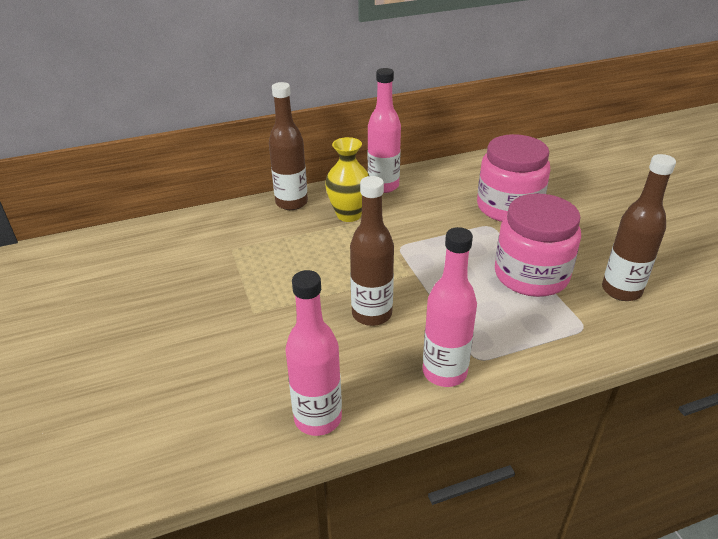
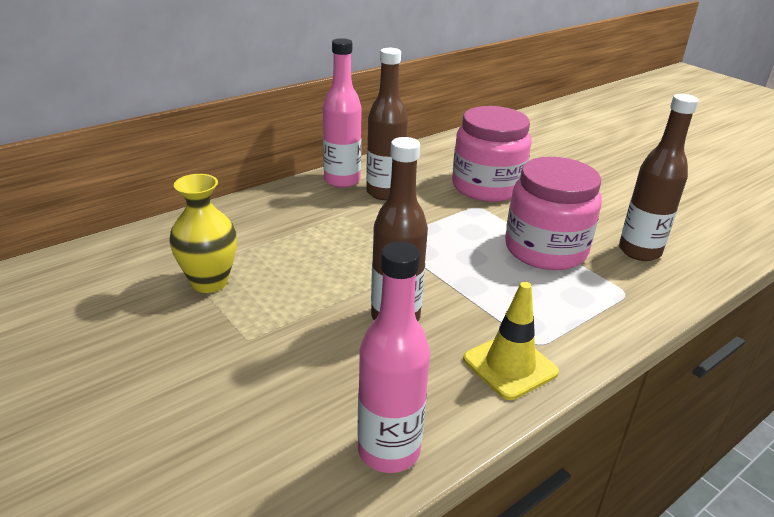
camera: 20 degrees left, 5 degrees down
(291, 203) = (241, 209): brown bottle -> brown bottle (385, 193)
(349, 215) = (316, 214): yellow vase -> yellow vase (209, 282)
(444, 372) = (510, 366): pink bottle -> yellow traffic cone

